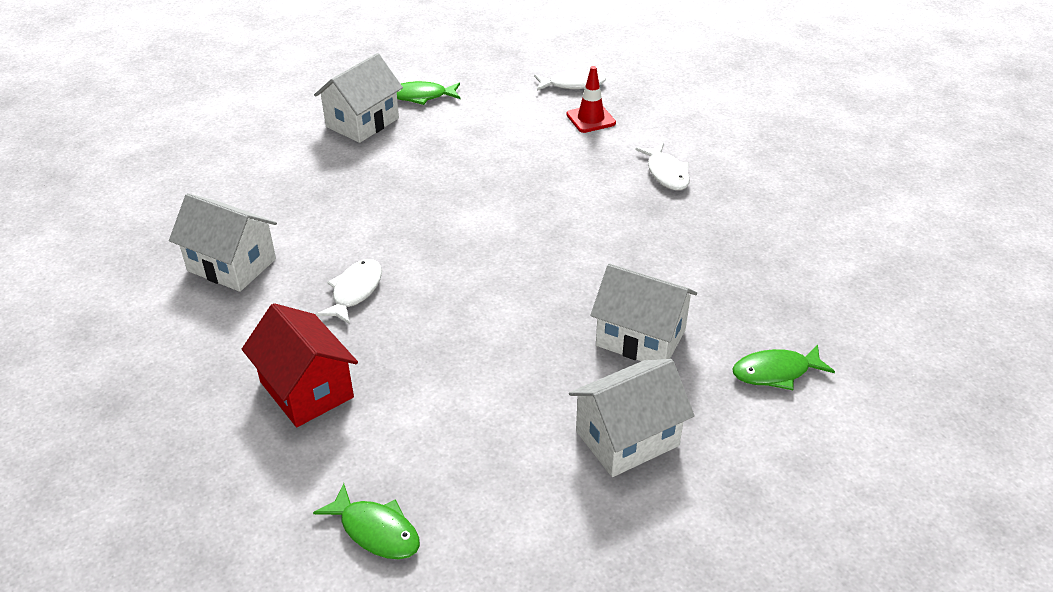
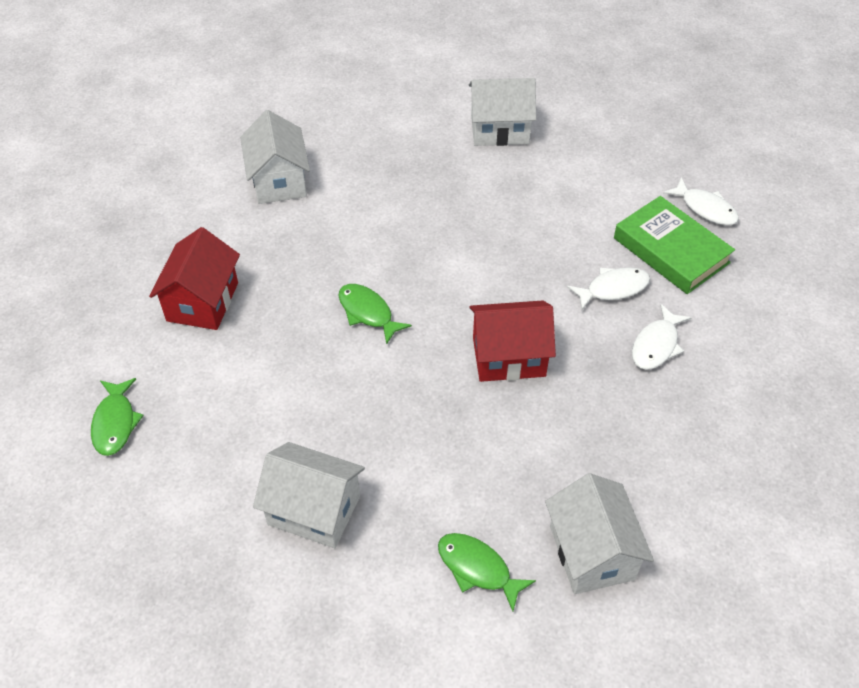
camera: 50 degrees right, 10 degrees up
(355, 291) = (315, 258): white fish -> white fish (613, 289)
(421, 96) = (571, 136): green fish -> green fish (368, 313)
(590, 119) = (671, 250): red traffic cone -> green book
(594, 245) = (508, 357): none -> red house
(640, 338) = (430, 453): white house -> white house (592, 552)

